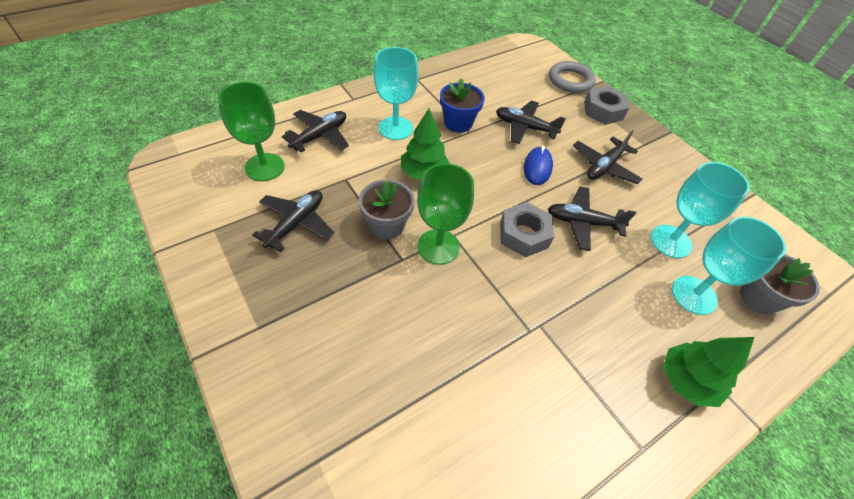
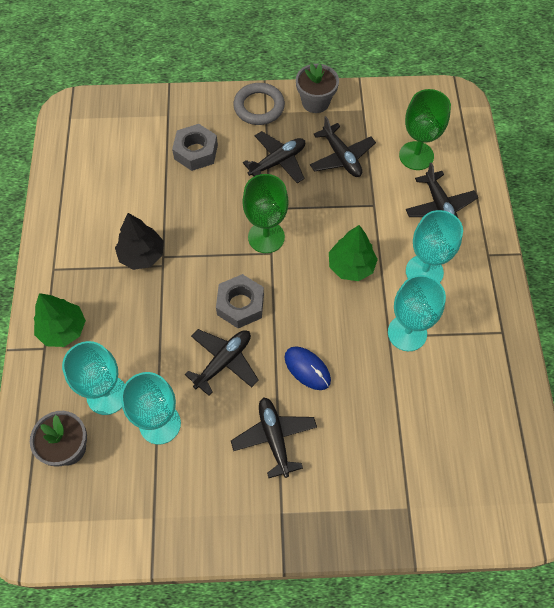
camera: 125 degrees right, 10 degrees up
(387, 225) = (307, 213): grey flower pot -> grey flower pot (315, 102)
(458, 123) = (407, 333): blue flower pot -> turquoise goblet
(525, 127) = (370, 397): black plane -> black plane (277, 162)
(545, 354) = (142, 255): none -> black tree
(570, 80) = (432, 517): grey ring -> grey ring (259, 107)
(603, 111) = (357, 512): grey nut -> grey nut (196, 152)

